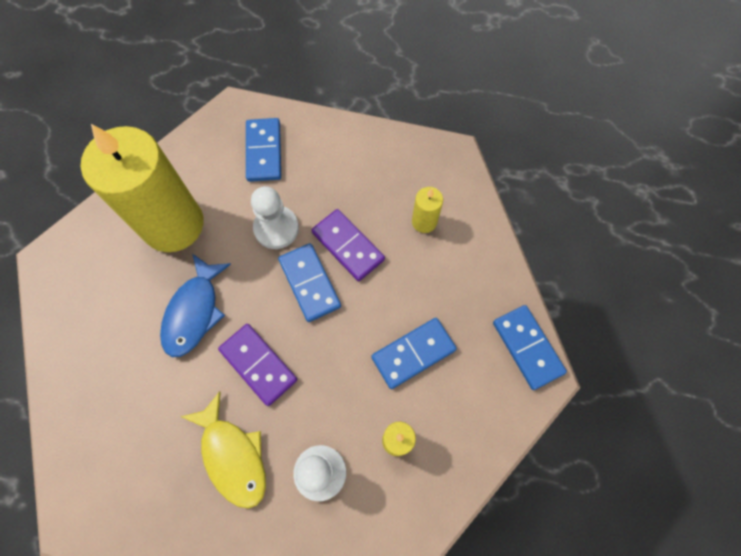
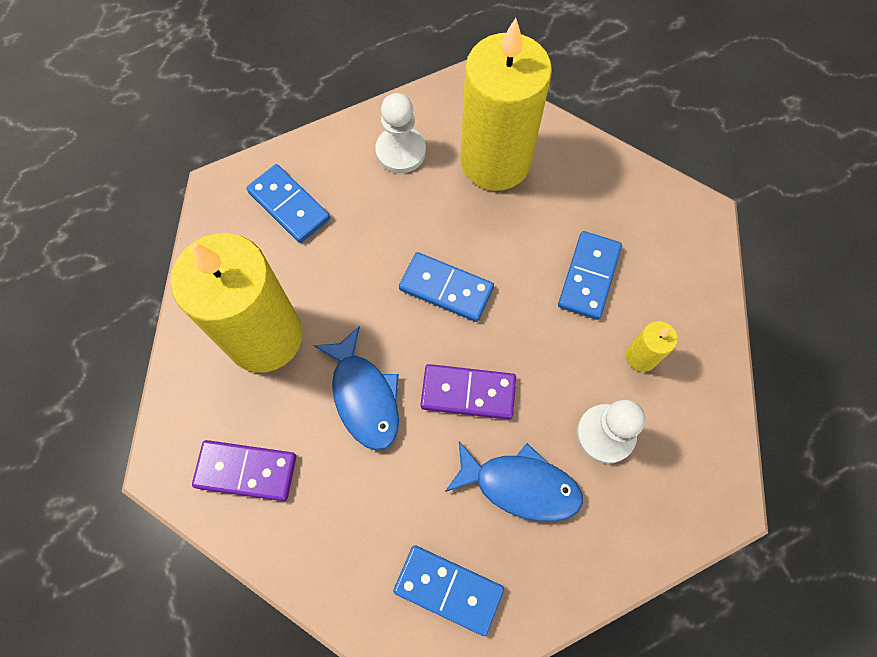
camera: 40 degrees left, 0 degrees up
(233, 456) = (520, 485): yellow fish -> blue fish
(276, 228) = (369, 265): white pawn -> white pawn (400, 151)
(348, 246) = (449, 231): purple domino -> purple domino (246, 470)
(424, 222) = (495, 161): yellow candle -> yellow candle, size x2.45
(527, 347) = (671, 201): blue domino -> blue domino (448, 589)

